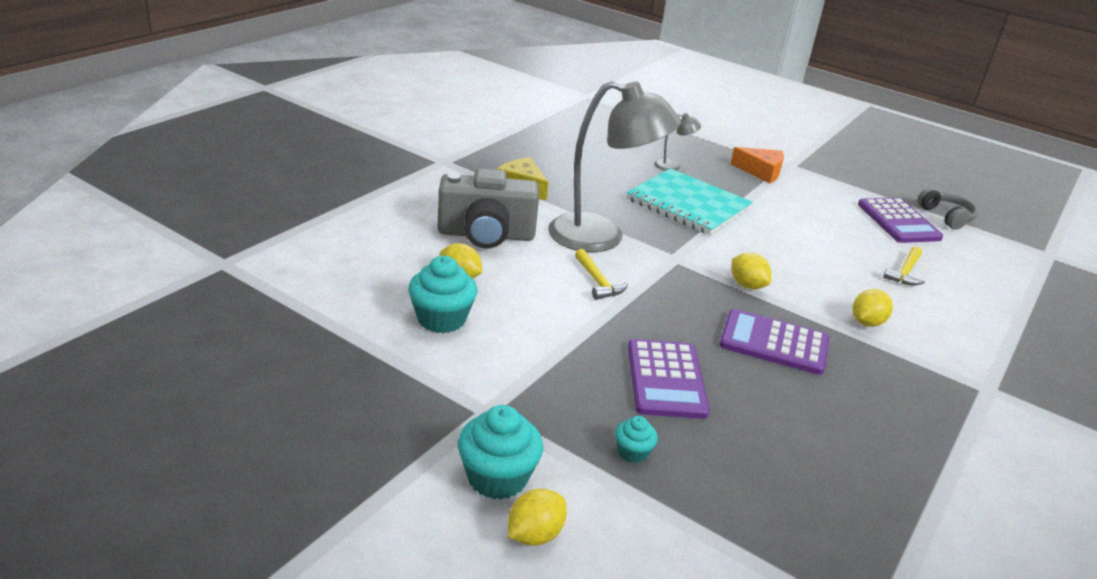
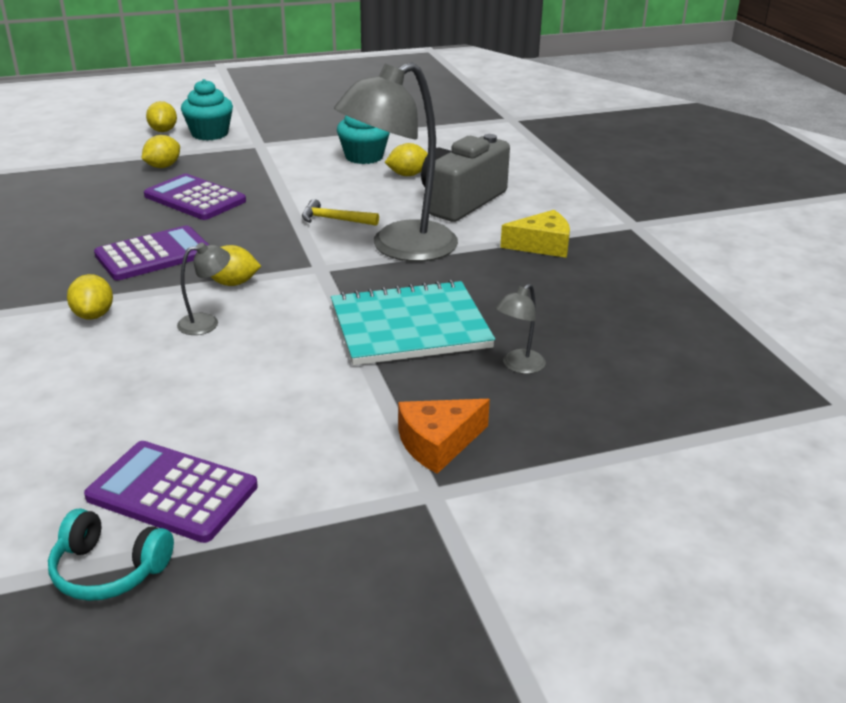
camera: 130 degrees right, 0 degrees up
(632, 452) = (163, 166): turquoise cupcake -> yellow lemon
(797, 273) = (207, 323): none -> grey lamp
(905, 272) = (97, 401): yellow hammer -> none
(946, 217) = (109, 570): grey headphones -> turquoise headphones

